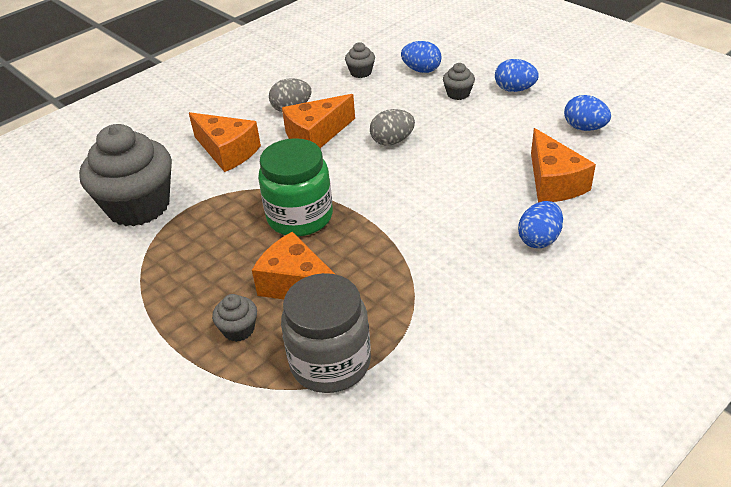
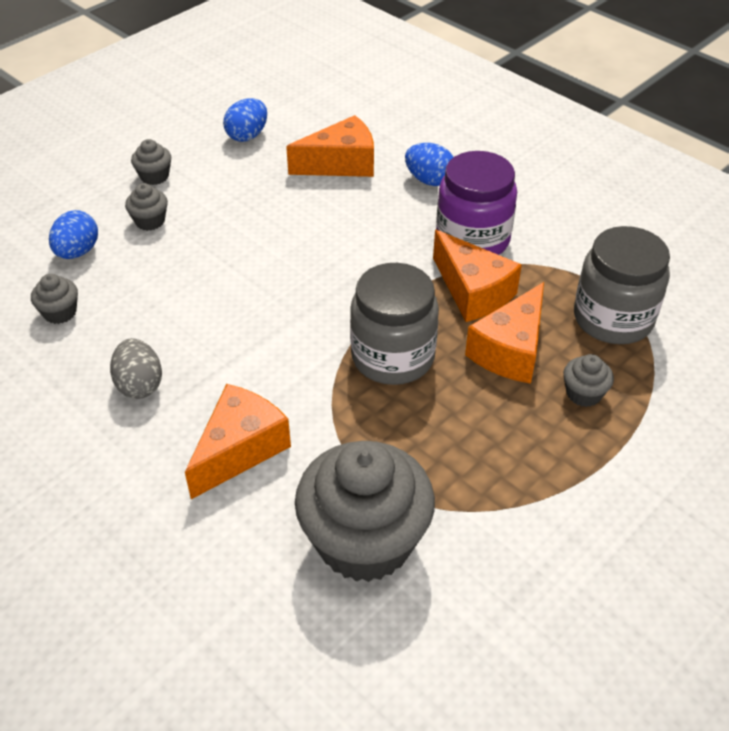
camera: 95 degrees left, 5 degrees up
(300, 217) = (393, 357): green jar -> grey jar
(316, 135) = (217, 352): orange cheese -> orange cheese (473, 291)
(392, 141) = (245, 279): grey egg -> none
(448, 267) = (472, 239): none -> purple jar
(514, 89) = (154, 176): blue egg -> grey cupcake

